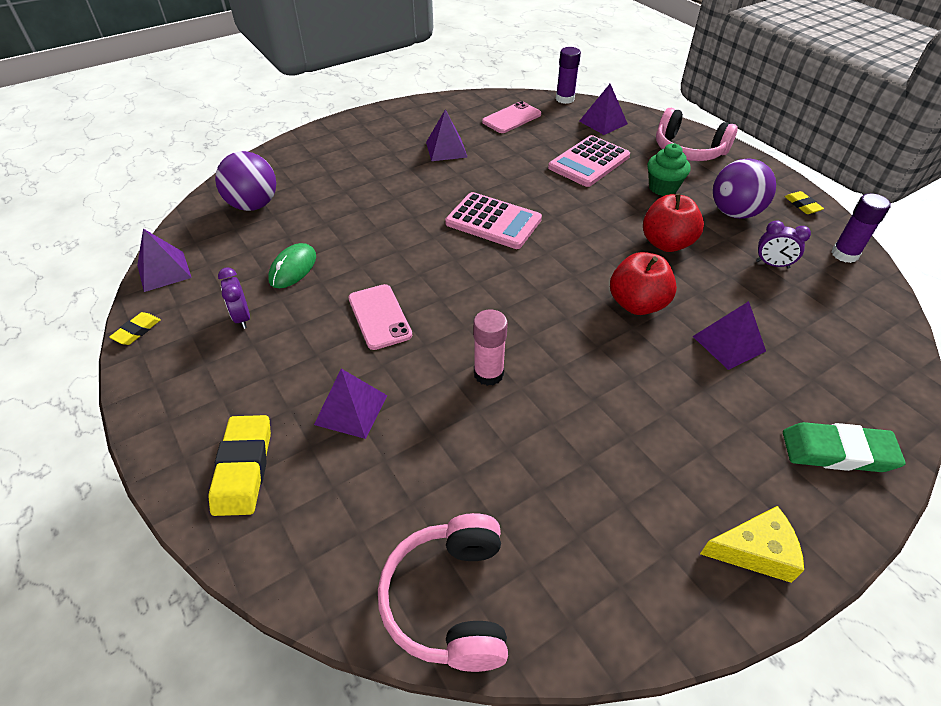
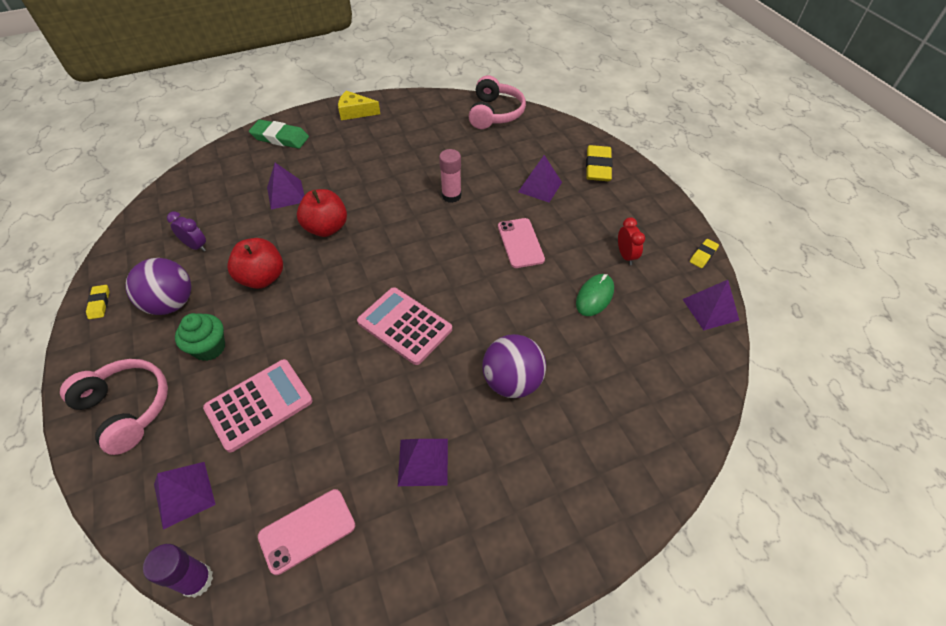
camera: 170 degrees left, 5 degrees up
(242, 317) = (626, 256): purple clock -> red clock
(253, 205) = (654, 387): purple ball -> purple ball (512, 381)
(844, 254) = (129, 247): purple glue stick -> none

